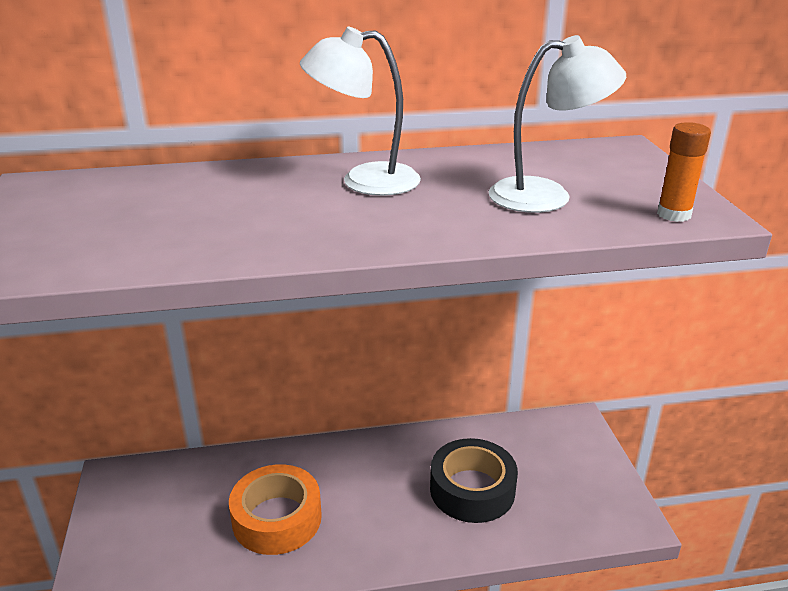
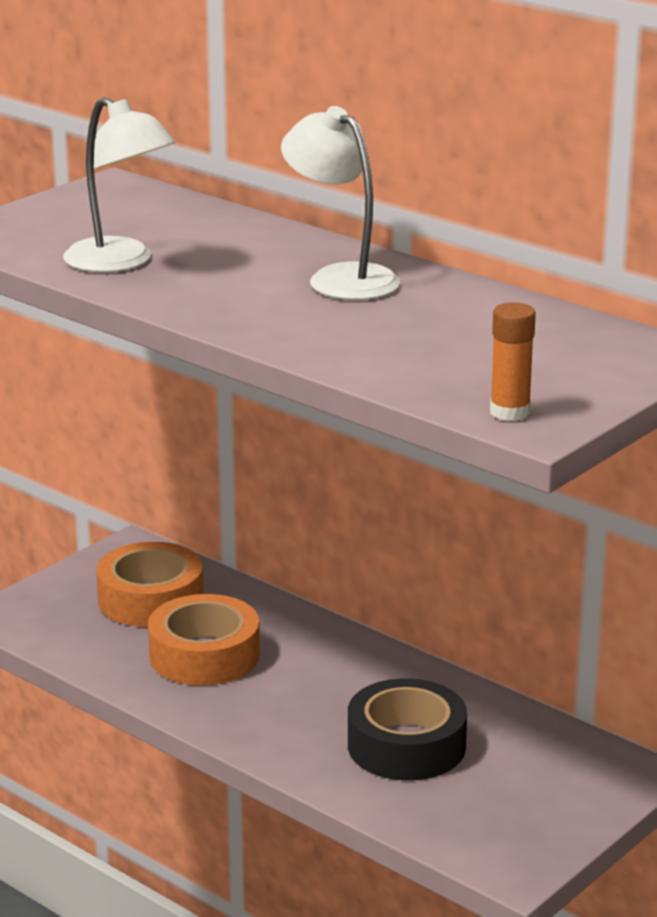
camera: 50 degrees right, 5 degrees down
(182, 504) = (151, 599): none -> orange tape
(546, 195) = (451, 352): white lamp -> white lamp (120, 262)

